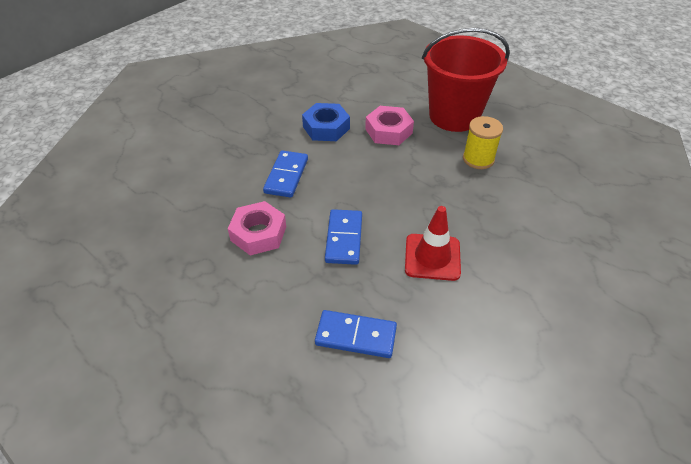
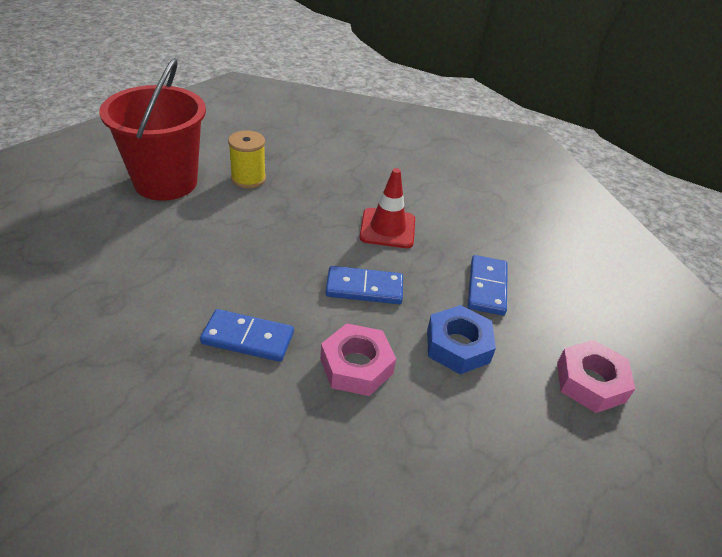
camera: 95 degrees left, 5 degrees down
(326, 128) = (149, 294): blue nut -> blue nut (458, 346)
(388, 131) = (177, 236): pink nut -> pink nut (590, 382)

